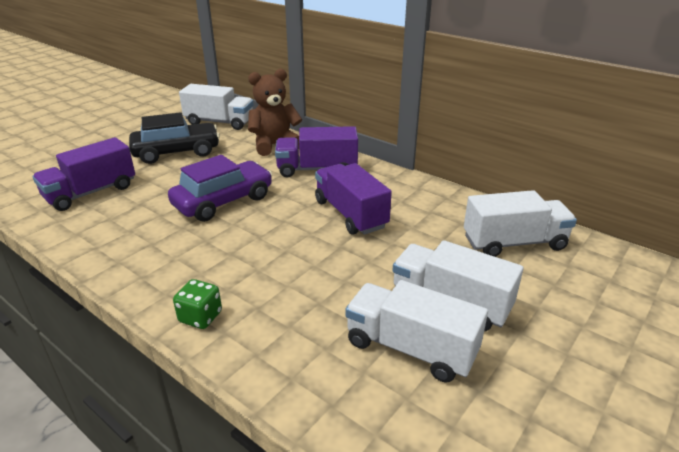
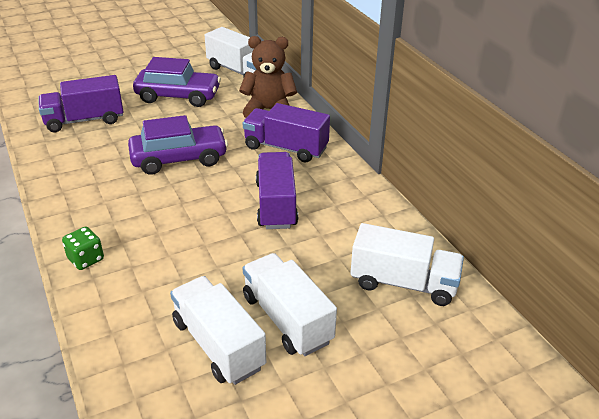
camera: 25 degrees right, 5 degrees up
(177, 152) = (178, 96): black car -> purple car

